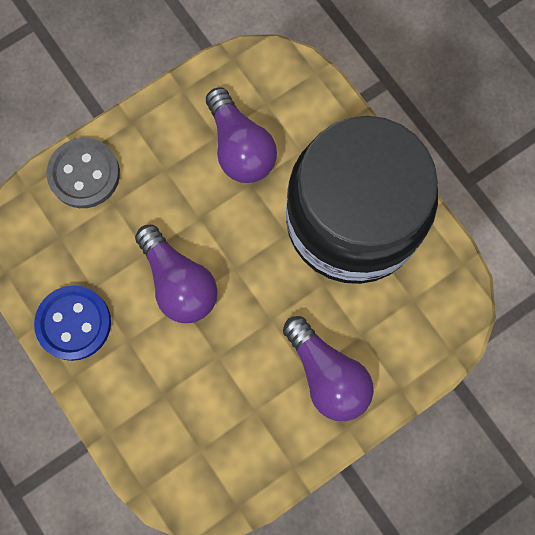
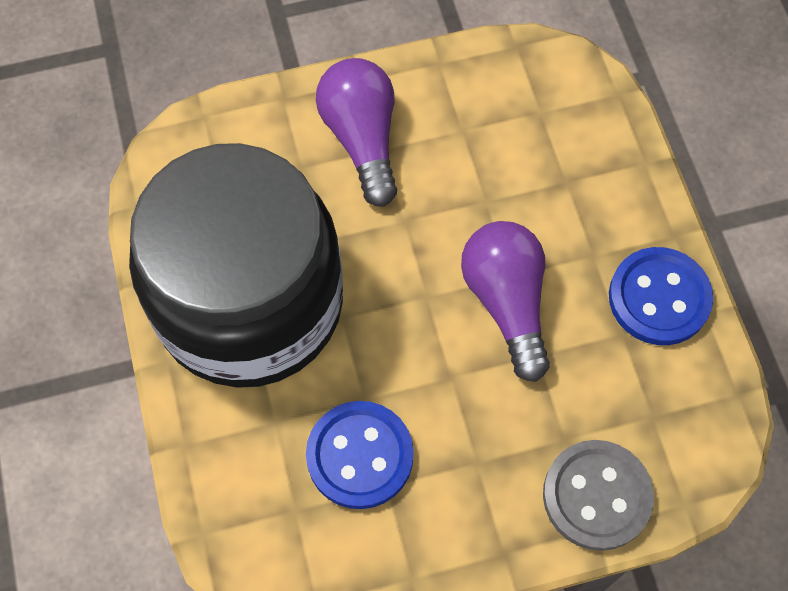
camera: 160 degrees left, 10 degrees down
(240, 148) = (360, 456): purple light bulb -> blue button

